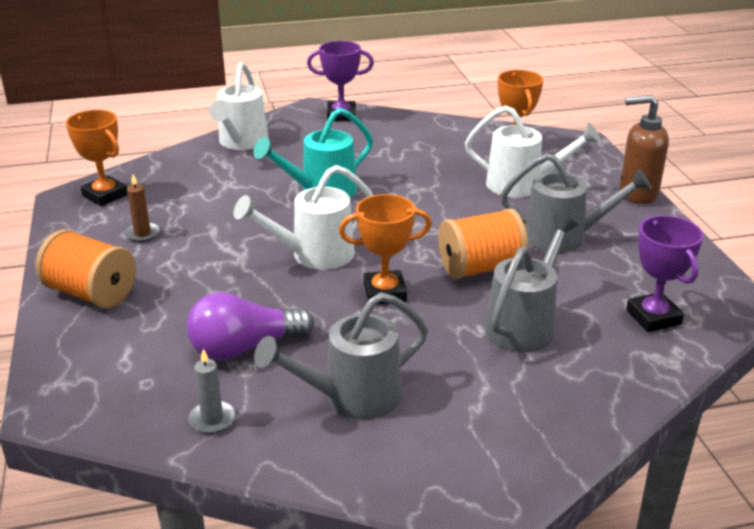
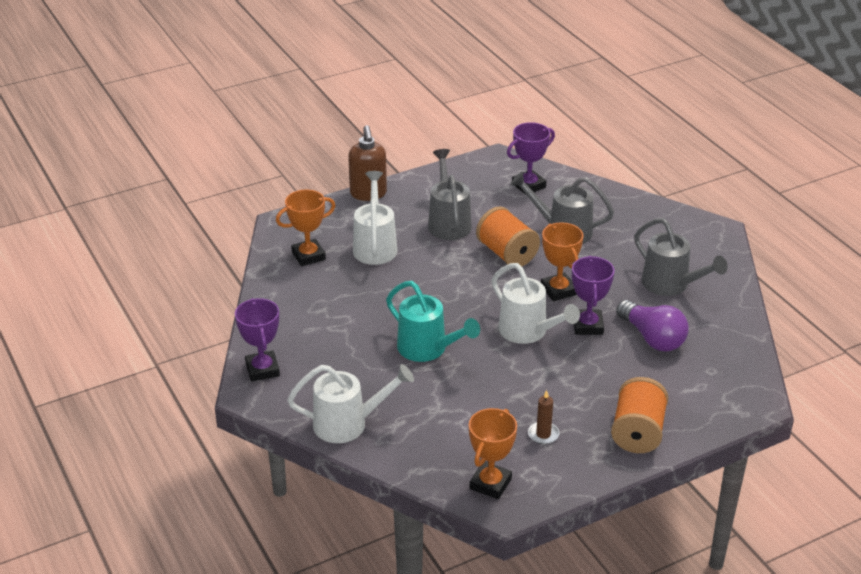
camera: 105 degrees left, 5 degrees up
(212, 419) = (723, 333): grey candle -> none
(301, 300) = (587, 326): none -> purple trophy

